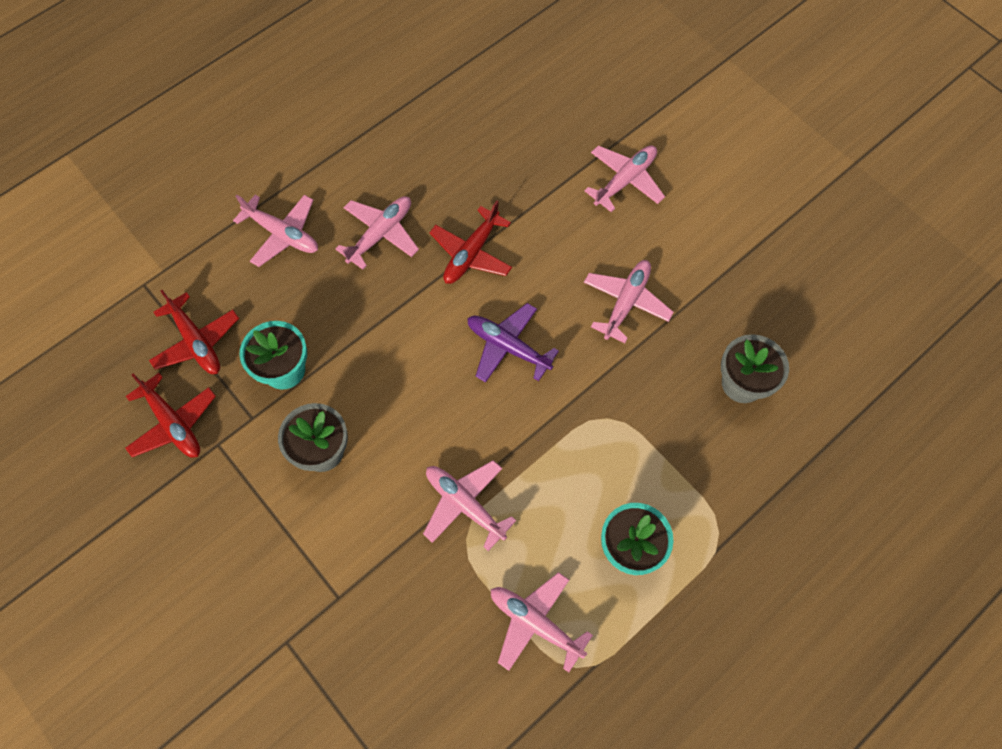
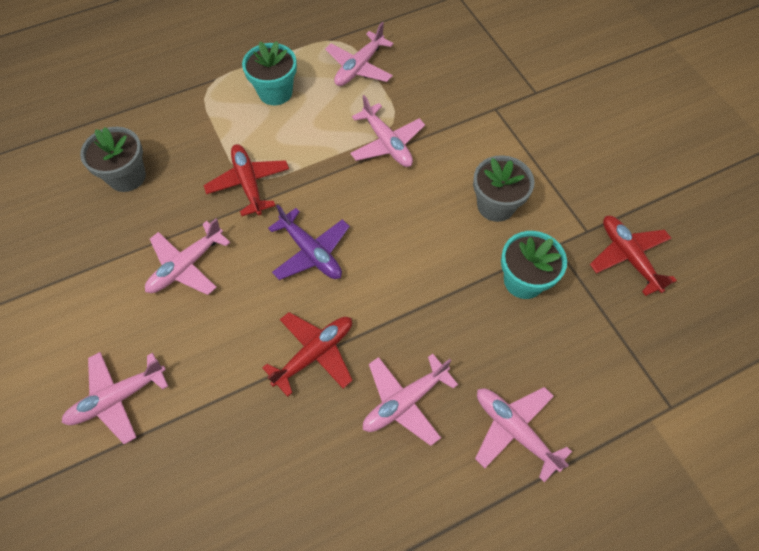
camera: 165 degrees left, 5 degrees down
(196, 342) = (609, 328): red plane -> red plane (249, 183)
(535, 623) = (359, 67): pink plane -> pink plane turned 75 degrees clockwise

